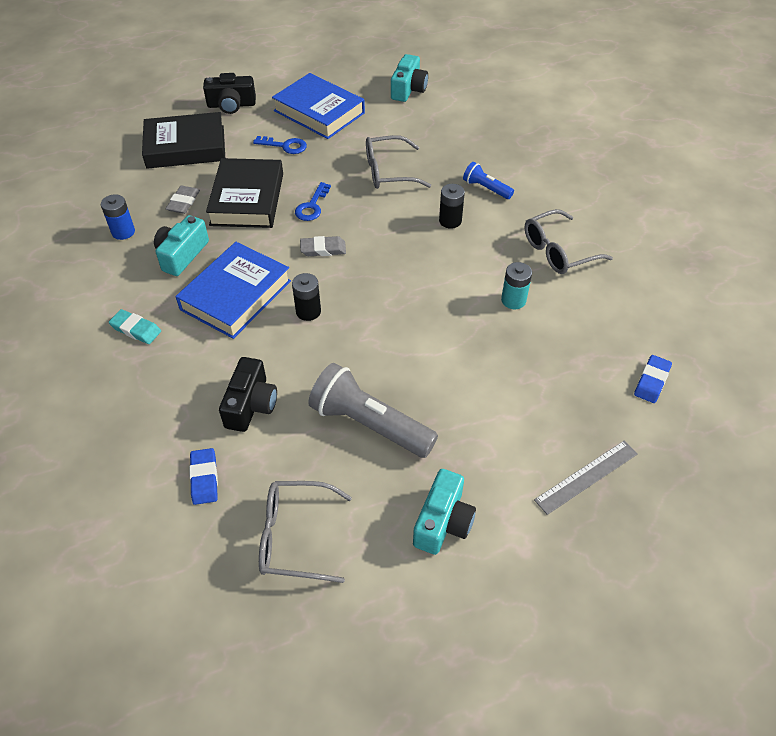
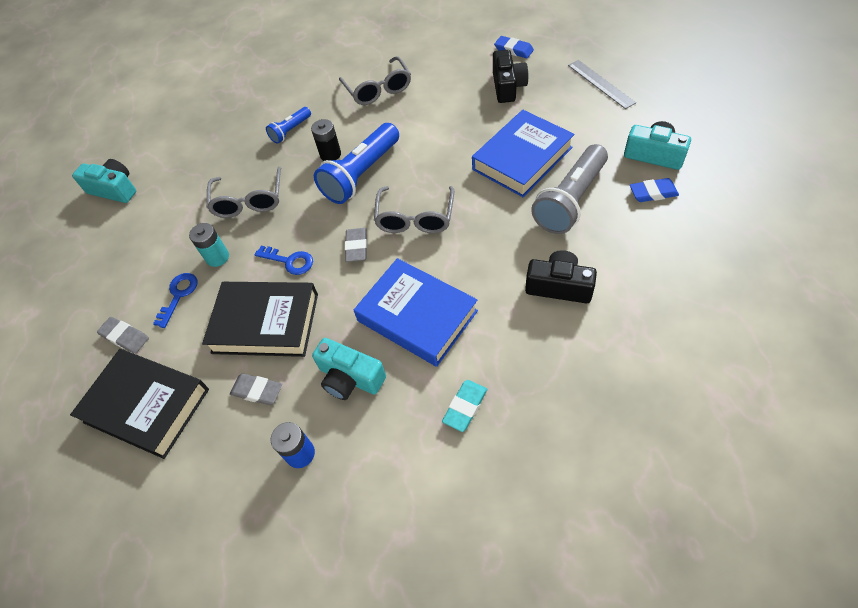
camera: 80 degrees left, 5 degrees up
(186, 147) = (147, 405): black book -> black book turned 60 degrees counterclockwise
(204, 478) = (646, 313): blue eraser -> blue eraser (653, 193)
(231, 105) = (75, 363): black camera -> black camera (508, 86)
(249, 125) = (125, 337): none -> grey eraser
(295, 537) = (688, 241): grey glasses -> grey glasses (415, 218)
(308, 311) = (442, 252): black battery -> none
(319, 112) = (125, 267): blue book -> blue book (522, 158)
(419, 246) = (361, 174): none -> blue flashlight
(513, 300) = (433, 116): turquoise battery -> turquoise battery (217, 257)

